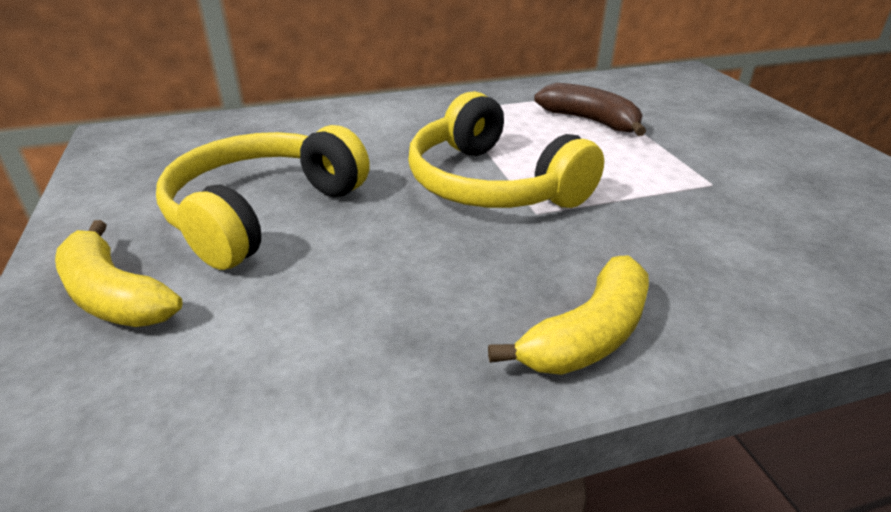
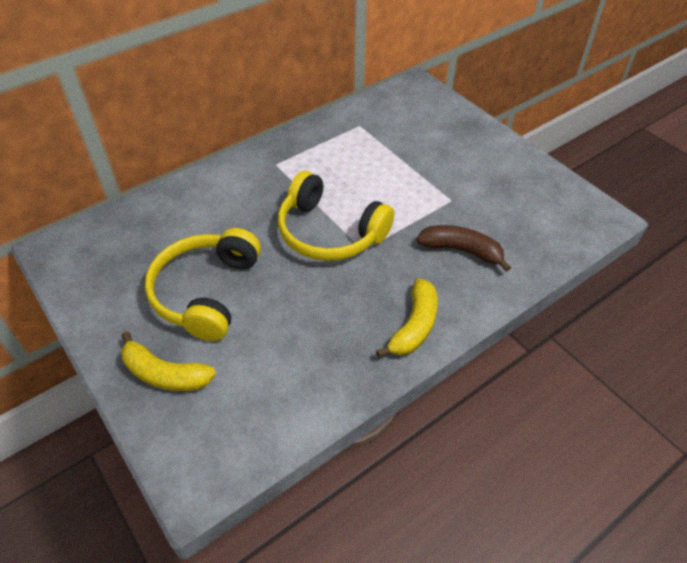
camera: 20 degrees left, 15 degrees up
(590, 121) = (368, 156): brown banana -> brown banana (461, 250)

